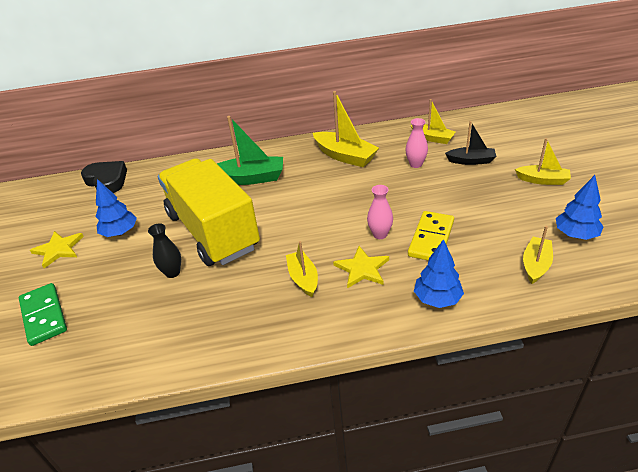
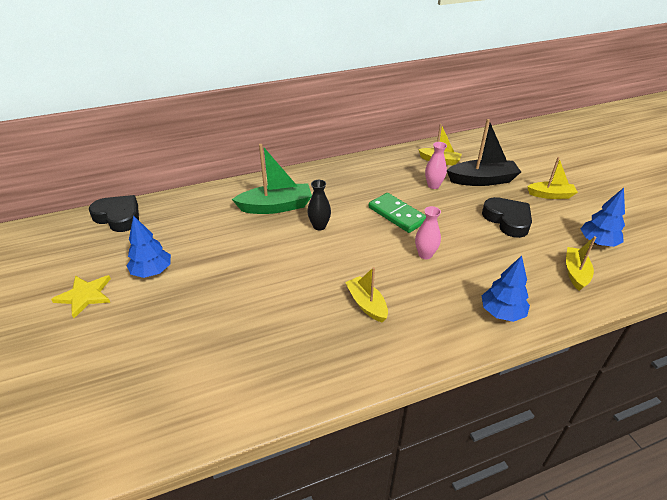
camera: 15 degrees left, 0 degrees up
(44, 315) = (91, 372): green domino -> green domino (397, 215)
(172, 272) = (226, 310): black vase -> black vase (319, 226)
(213, 231) = (255, 263): yellow truck -> none
(345, 156) = (363, 180): yellow boat -> none
(362, 269) = (421, 290): yellow star -> none
(431, 238) = (474, 255): yellow domino -> none
(471, 161) = (482, 180): black boat -> black boat, size x1.59
(482, 204) = (507, 220): none -> black heart

